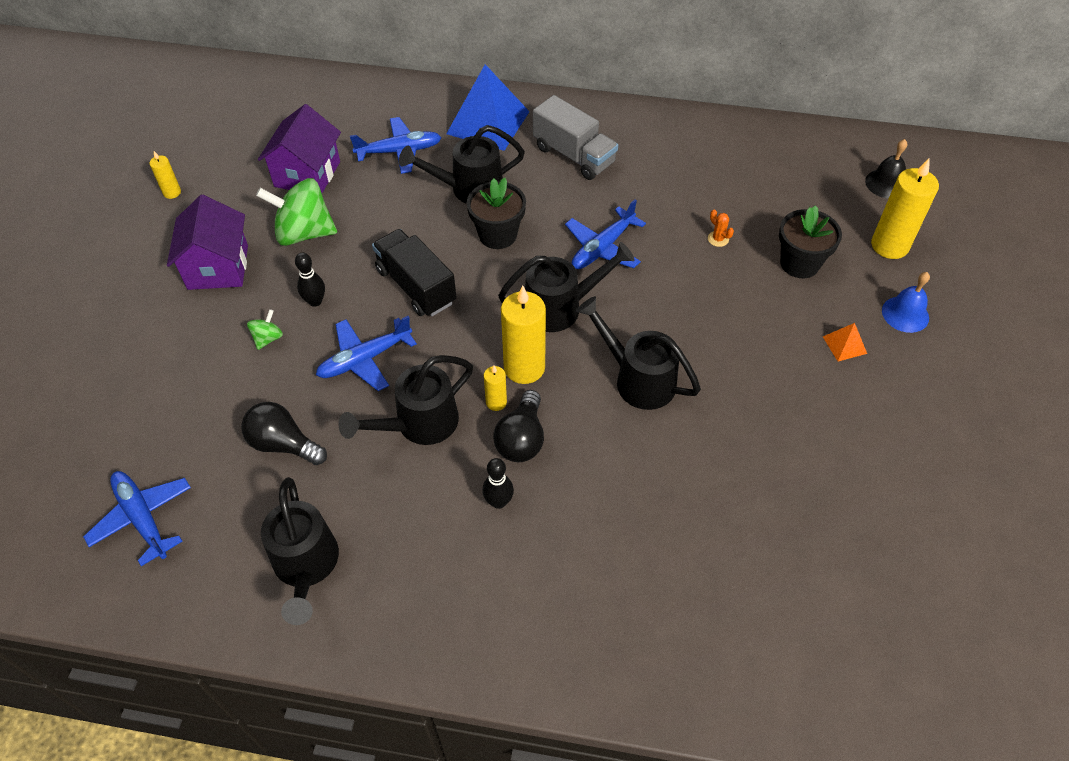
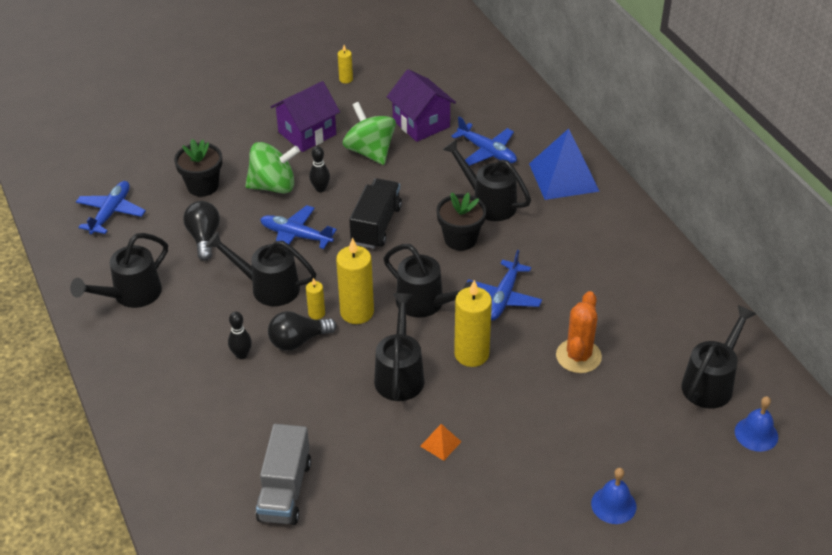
camera: 55 degrees right, 10 degrees down
(268, 338) = (273, 186): green spinning top -> green spinning top, size x2.19
(307, 174) = (421, 123): purple house -> purple house turned 75 degrees clockwise
(574, 155) = (580, 237): grey truck -> grey truck (285, 490)
(602, 248) = (503, 297): blue plane -> blue plane turned 75 degrees counterclockwise
(718, 239) = (578, 356): orange cactus -> orange cactus, size x2.29
(799, 263) = (602, 416): black flower pot -> black flower pot (203, 186)
(812, 176) = (711, 382): none -> black watering can
(844, 345) = (543, 478): orange pyramid -> orange pyramid (440, 444)
(886, 183) = (756, 434): black bell -> blue bell
(889, 245) = (682, 465): yellow candle -> yellow candle (471, 354)

